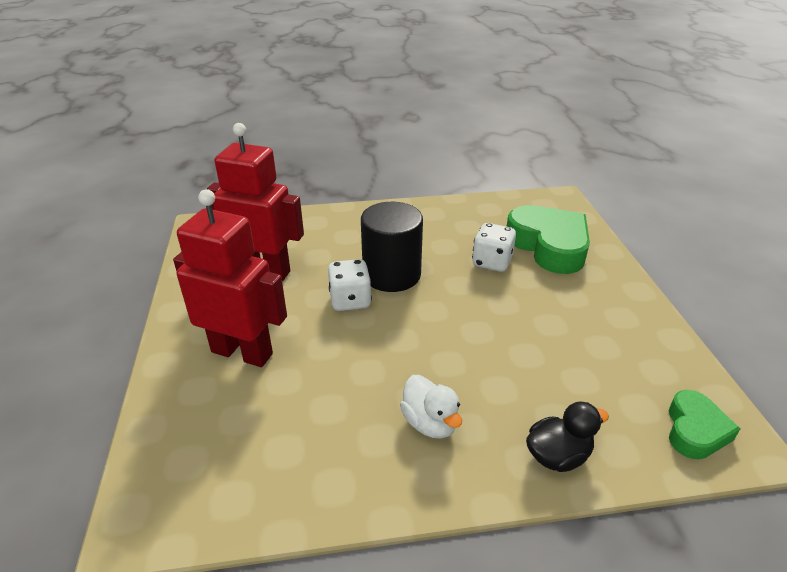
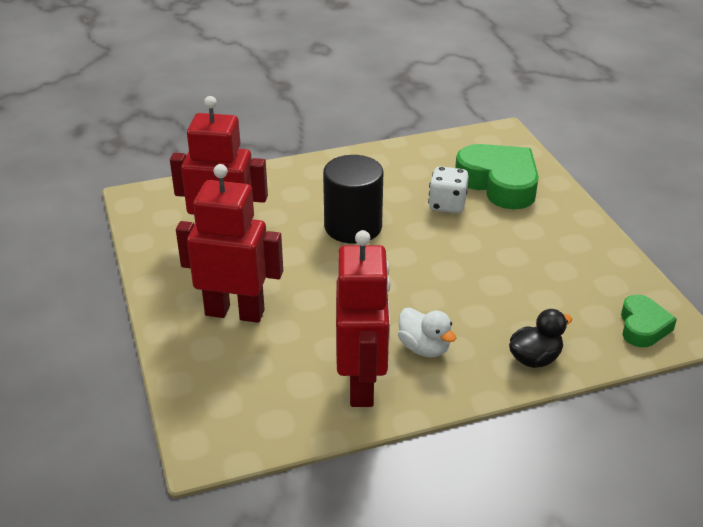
camera: 10 degrees left, 0 degrees up
(347, 461) = (362, 385): none -> red robot
(350, 300) = (320, 255): white dice -> none

